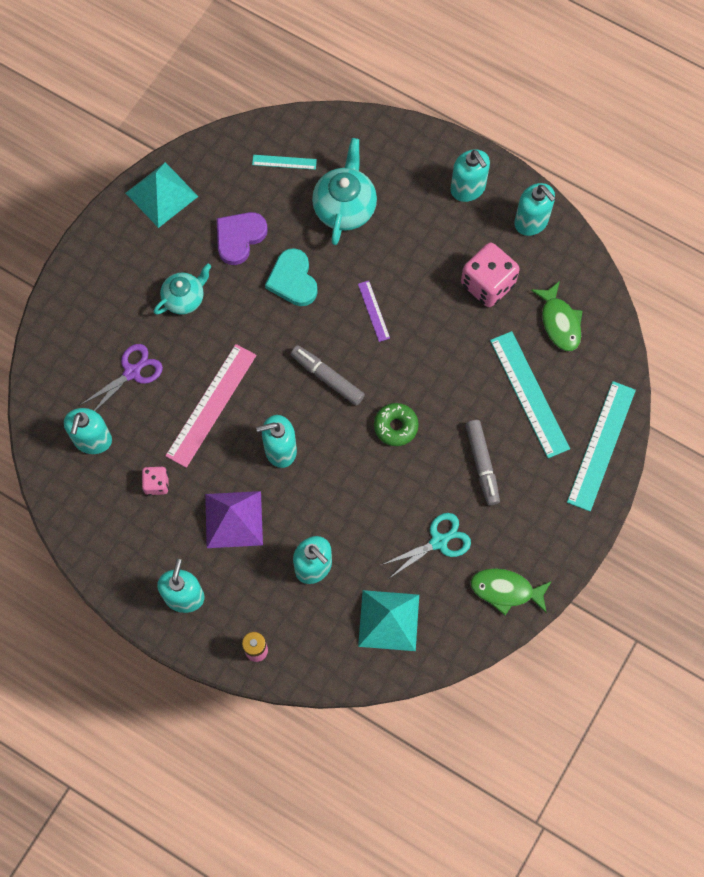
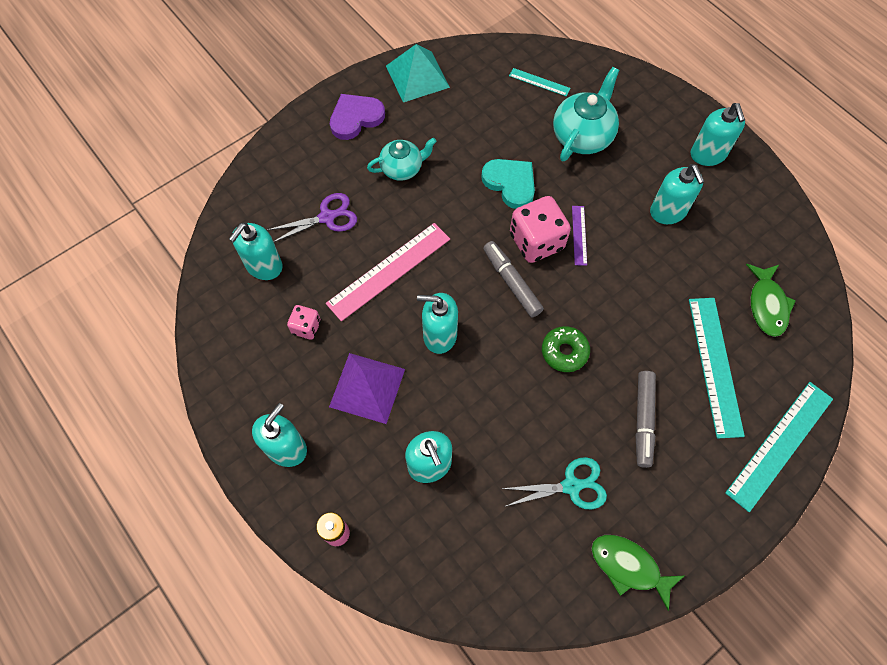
camera: 20 degrees right, 5 degrees down
(239, 238) = (474, 132): purple heart -> purple heart (355, 118)
(293, 280) = (510, 183): turquoise heart -> turquoise heart turned 135 degrees clockwise
(388, 620) = (488, 552): turquoise pyramid -> none
(487, 284) = (702, 246): pink dice -> pink dice (536, 241)
(531, 222) = (763, 202): turquoise soap dispenser -> turquoise soap dispenser (668, 212)

